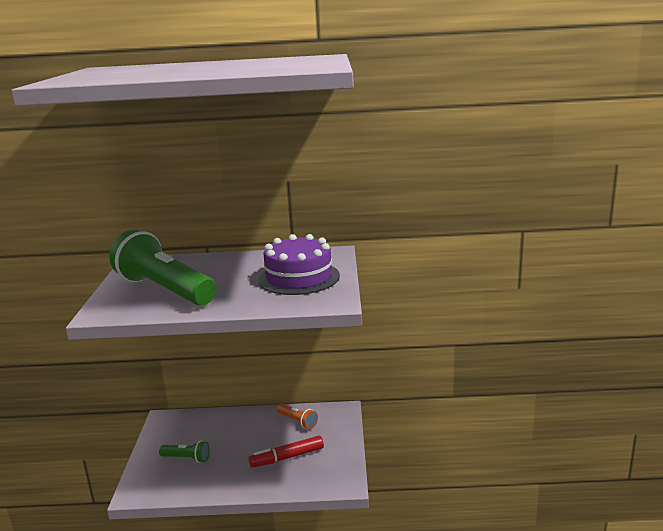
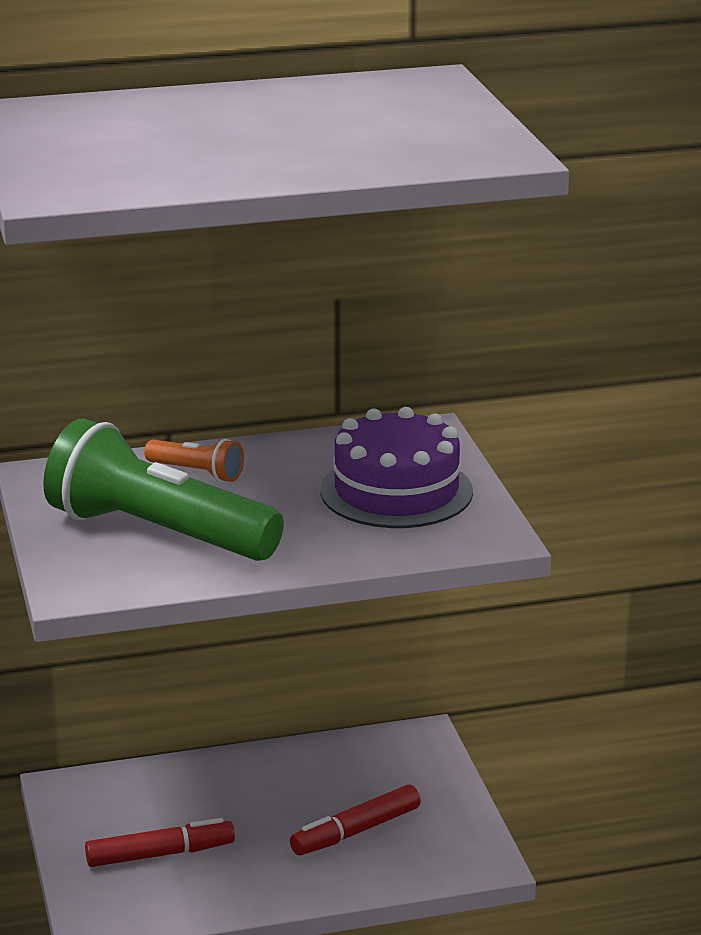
camera: 15 degrees left, 5 degrees up
(187, 458) = (160, 854): green flashlight -> red marker
(297, 421) = (343, 766): orange flashlight -> orange flashlight (197, 473)

